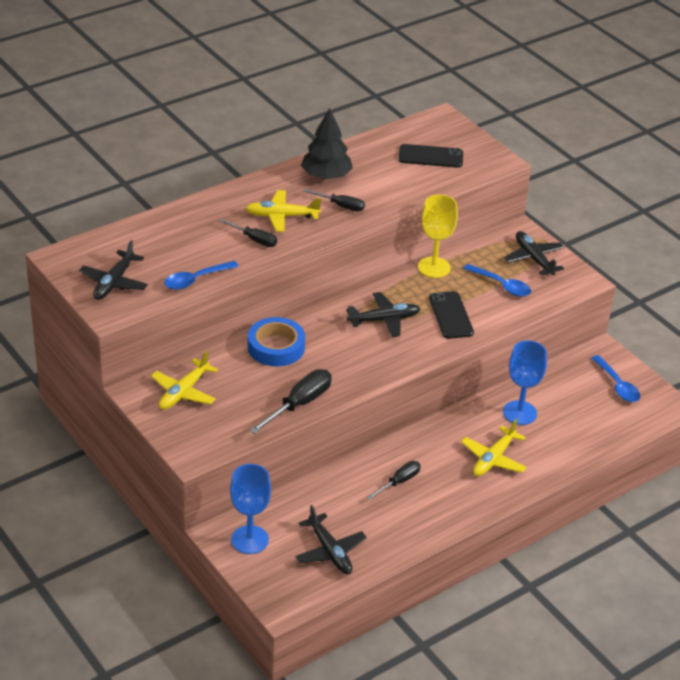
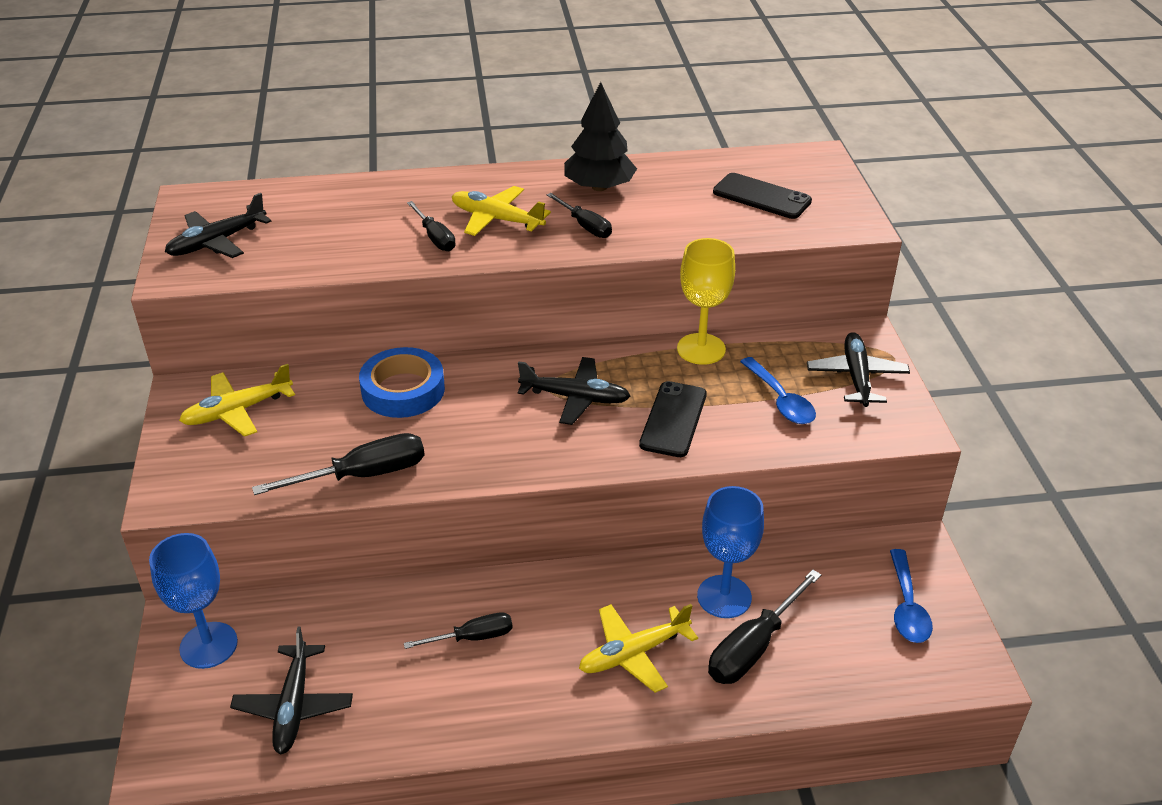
camera: 30 degrees right, 0 degrees up
(195, 280) = (314, 265): blue spoon -> none
(553, 433) = (753, 647): none -> black screwdriver

